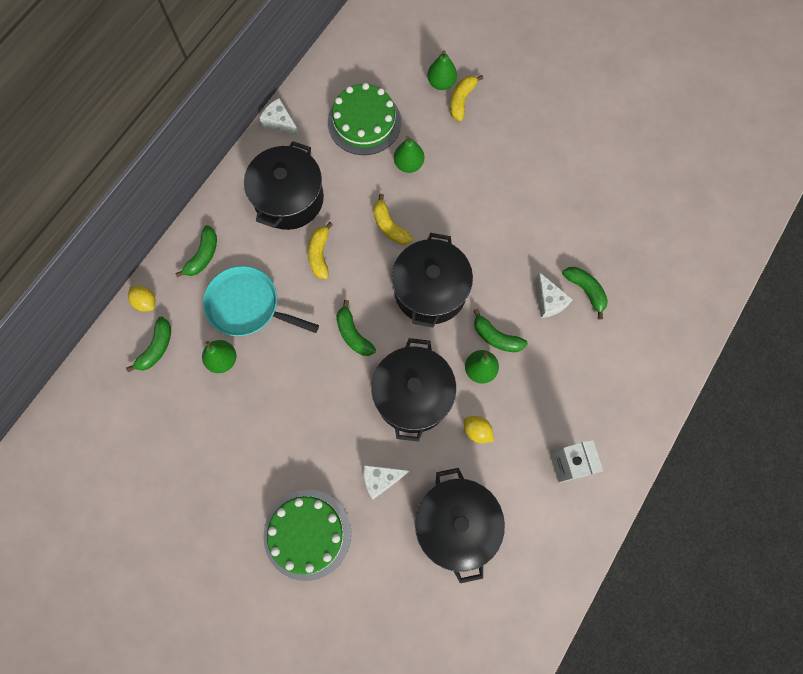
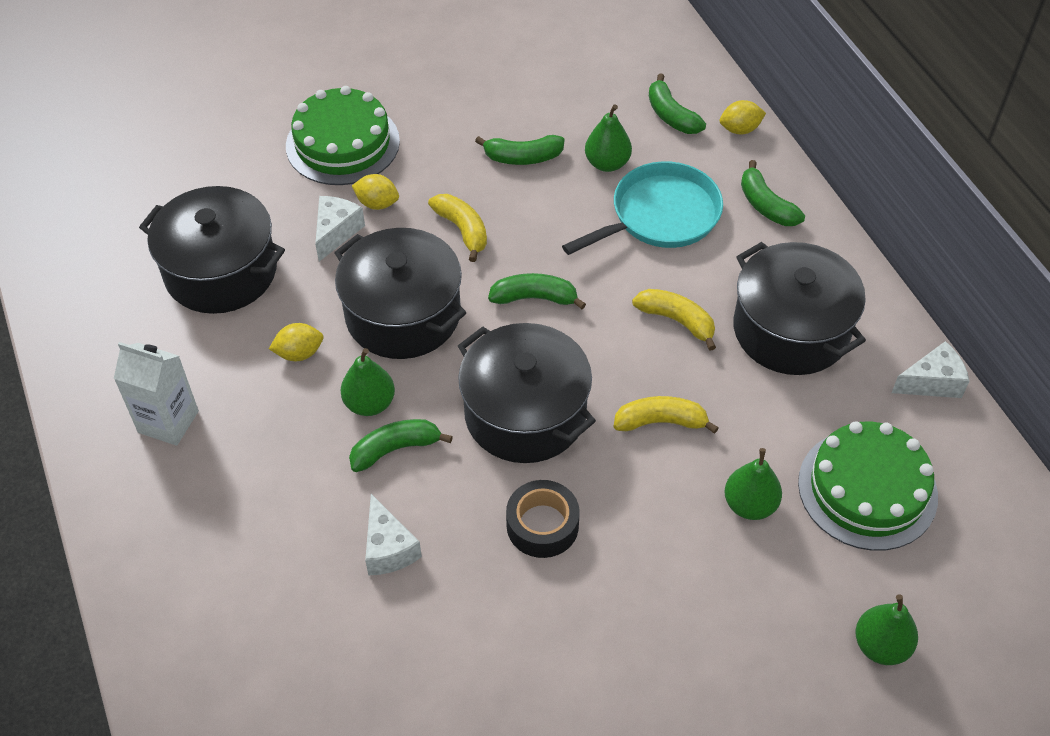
camera: 125 degrees right, 20 degrees down
(343, 472) = (377, 203): none -> yellow lemon
(461, 100) = (824, 655): yellow banana -> yellow banana (462, 230)
(485, 243) = (542, 525): none -> black tape
(549, 301) = (388, 548): white cheese -> white cheese turned 120 degrees counterclockwise
(585, 291) = (362, 609): green banana -> green banana (522, 157)

